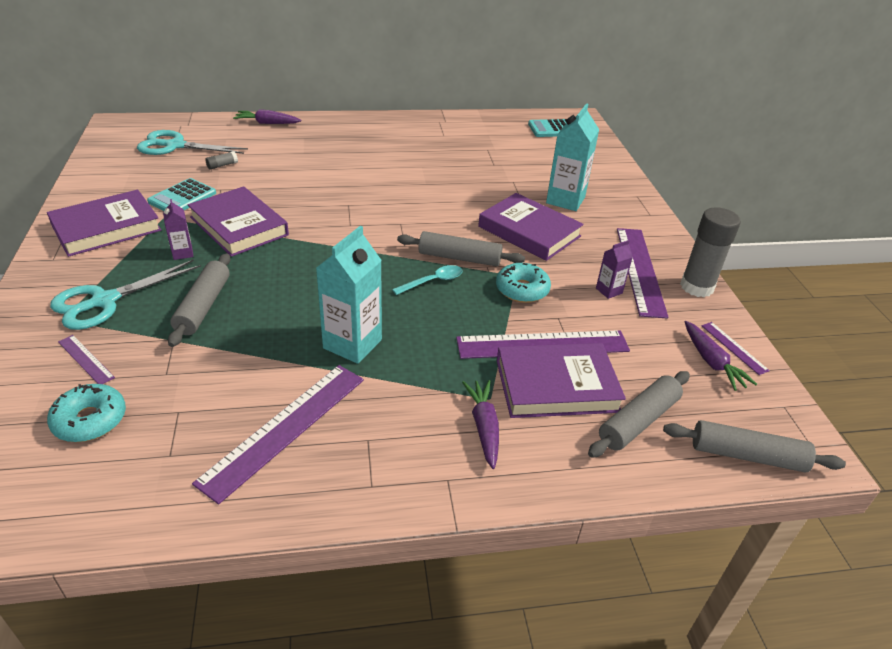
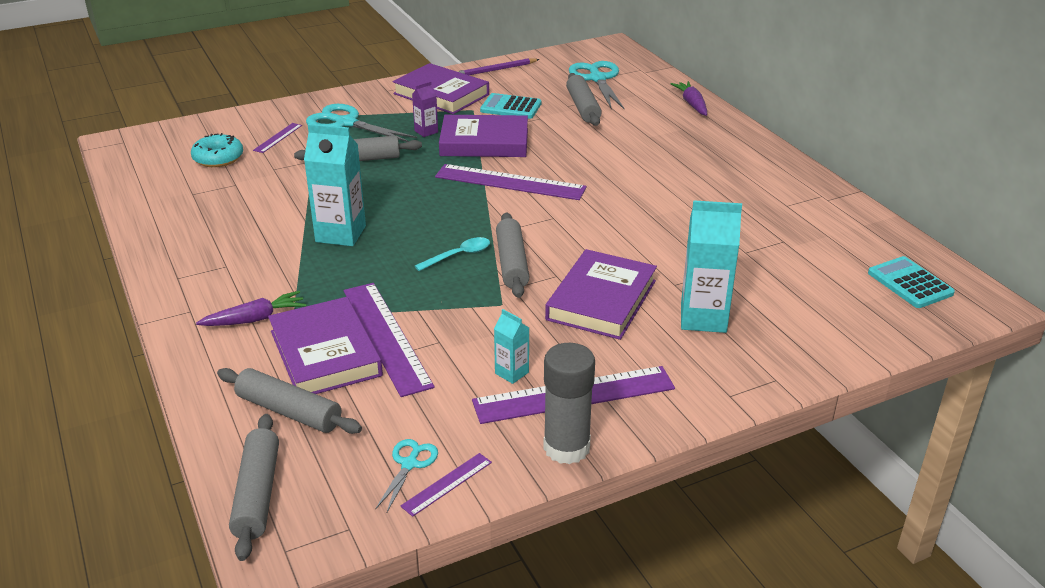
camera: 75 degrees right, 5 degrees down
(90, 187) = (495, 70): none -> purple pencil
(222, 165) = (583, 107): grey glue stick -> grey rolling pin
(239, 226) = (484, 142): purple book -> purple book turned 60 degrees clockwise
(285, 428) = (229, 228): purple ruler -> purple ruler (510, 182)
(433, 281) = (458, 255): turquoise spoon -> turquoise spoon turned 75 degrees counterclockwise
(522, 290) = (476, 311): turquoise donut -> none
(609, 291) = (512, 373): purple carton -> turquoise carton
(711, 362) = (409, 464): purple carrot -> turquoise scissors

